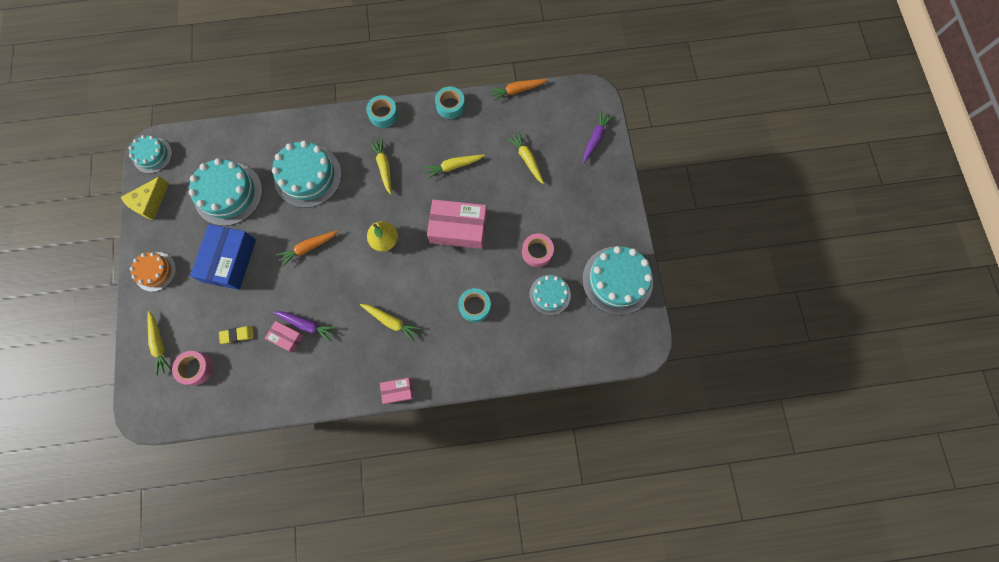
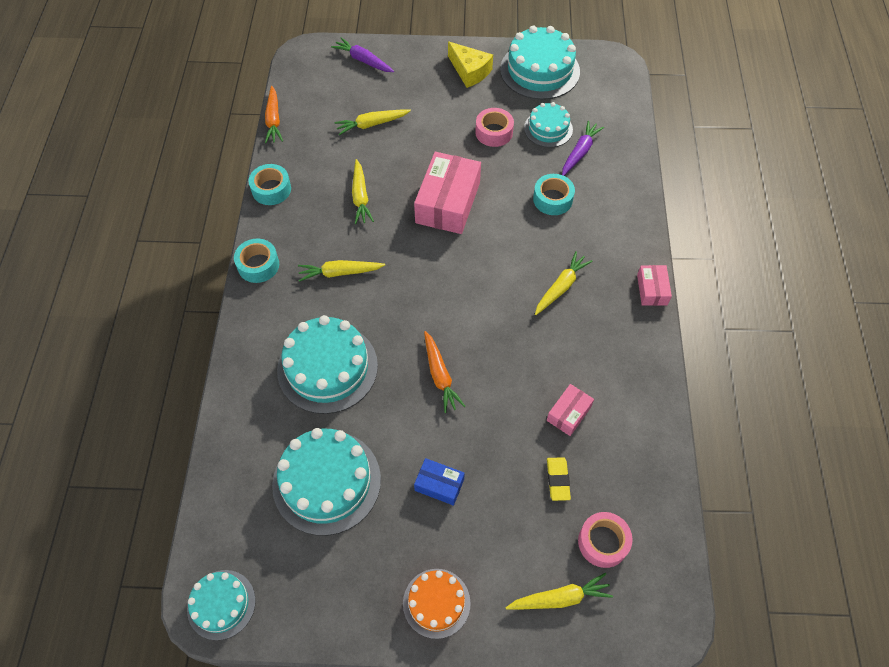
camera: 80 degrees left, 15 degrees down
(150, 203) = (310, 610): yellow cheese -> yellow cheese (470, 71)
(230, 260) = (439, 485): blue box -> blue box, size x0.50
(307, 325) = (553, 386): purple carrot -> purple carrot (580, 152)
(385, 240) = (448, 282): yellow pear -> none

